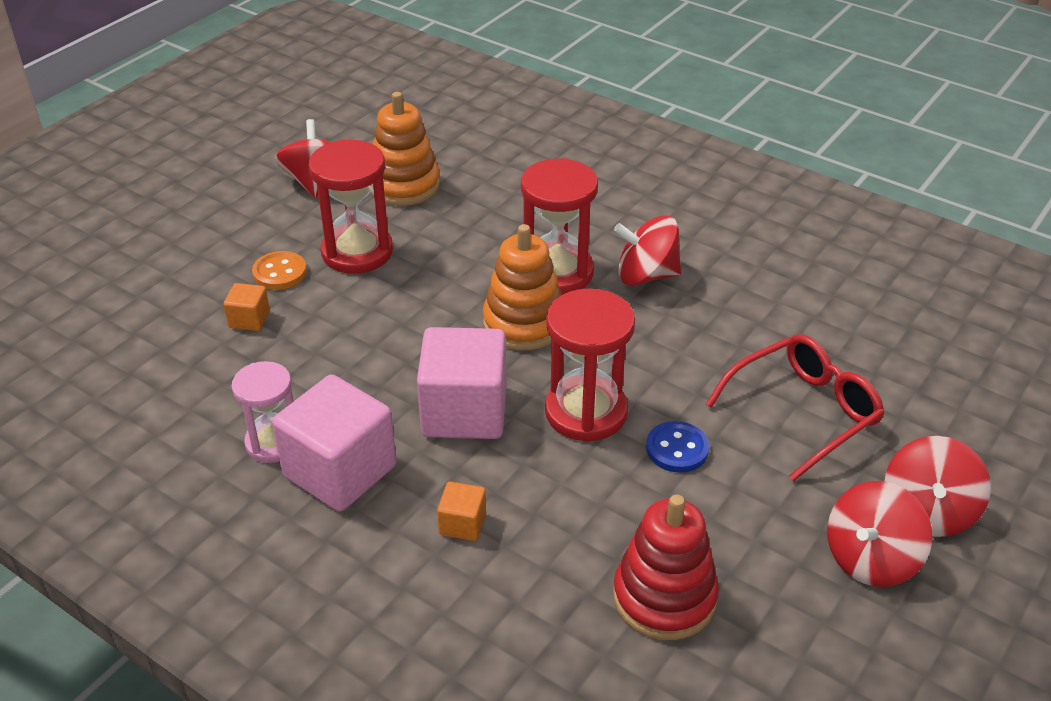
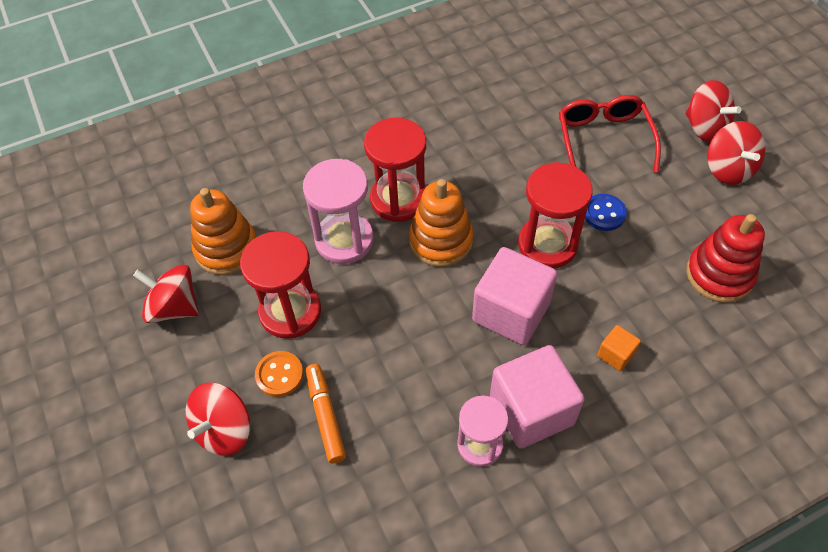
camera: 60 degrees left, 15 degrees up
(249, 319) = (325, 416): orange cube -> orange marker
(471, 254) = (344, 240): none -> pink hourglass
(646, 275) = (433, 154): red spinning top -> red spinning top (224, 430)

